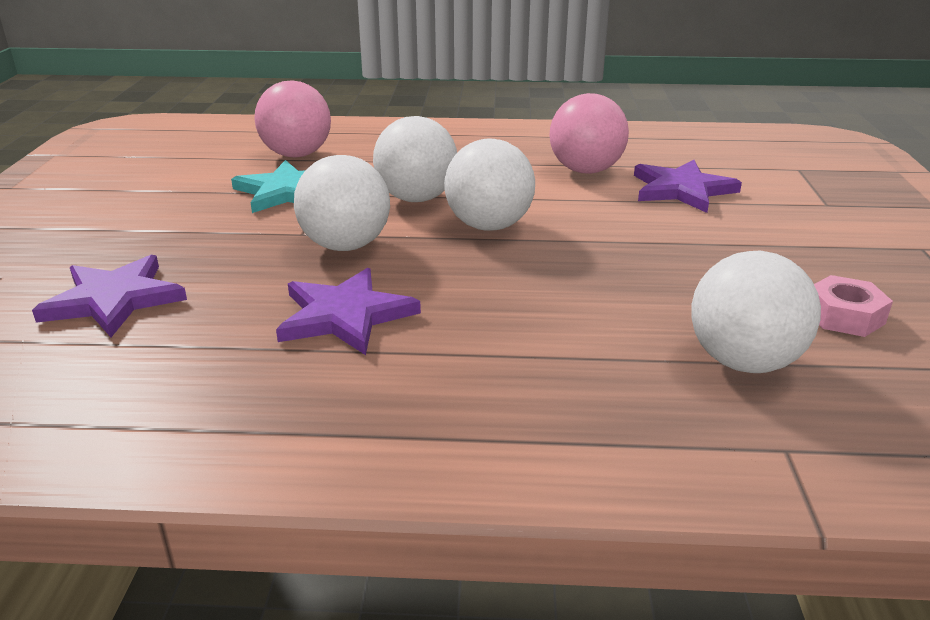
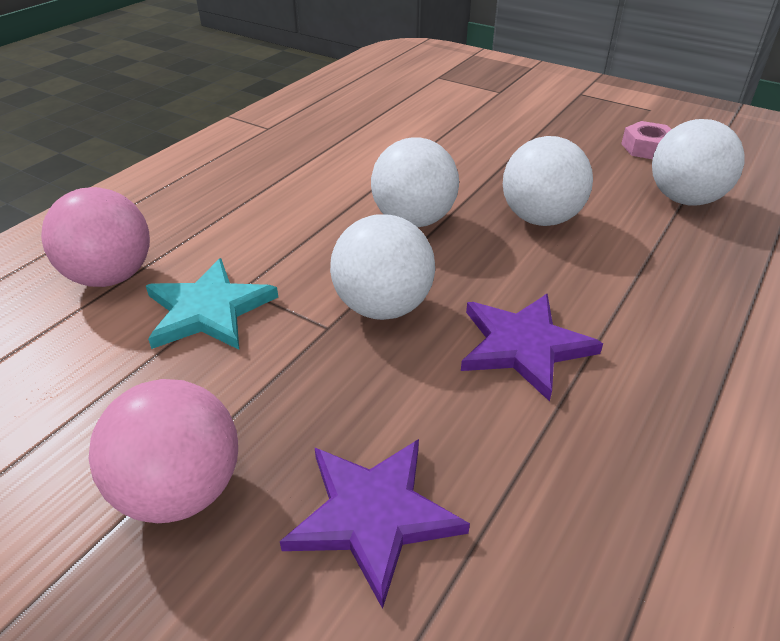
camera: 60 degrees left, 10 degrees up
(416, 198) = (318, 237): white ball -> white ball (540, 219)
(585, 170) = (353, 144): pink ball -> pink ball (180, 490)
(681, 190) = (429, 124): purple star -> none

